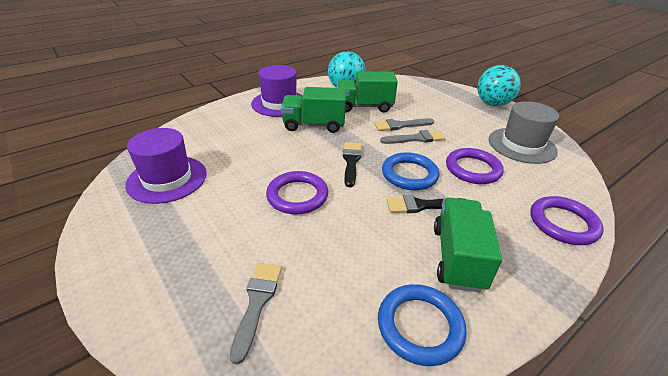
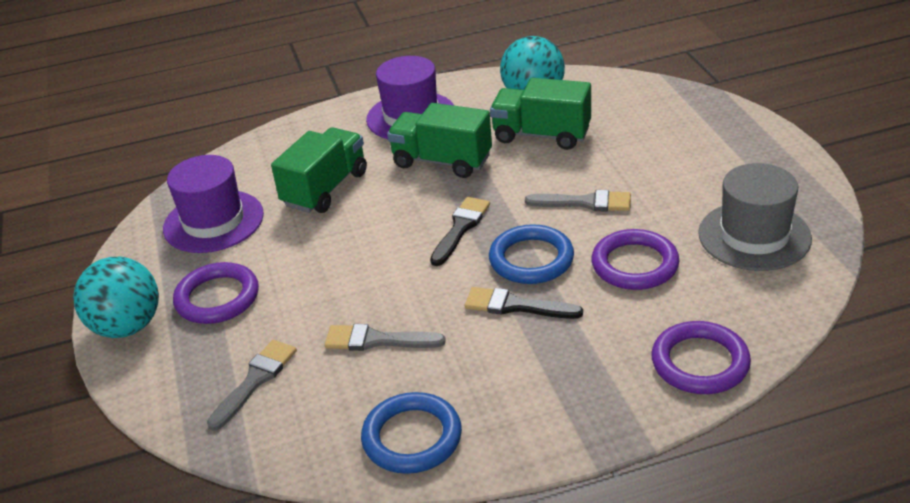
camera: 25 degrees right, 0 degrees up
(297, 196) = (360, 267): purple ring -> purple ring (217, 298)
(400, 125) = (577, 176): grey brush -> grey brush (377, 340)
(457, 257) = (512, 377): green truck -> green truck (325, 189)
(492, 104) = (776, 151): turquoise ball -> turquoise ball (127, 327)

